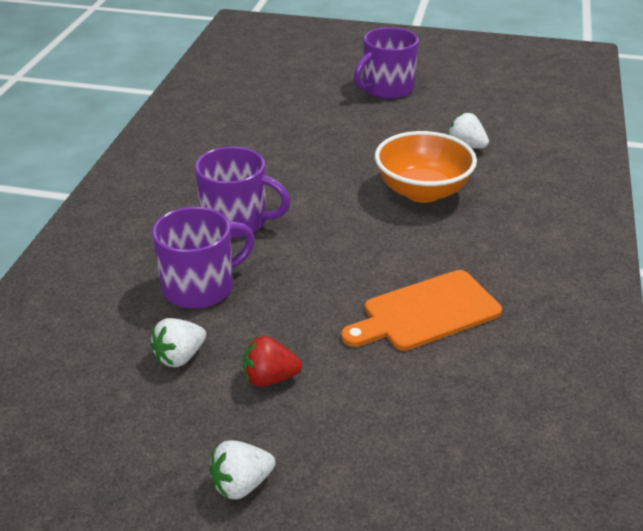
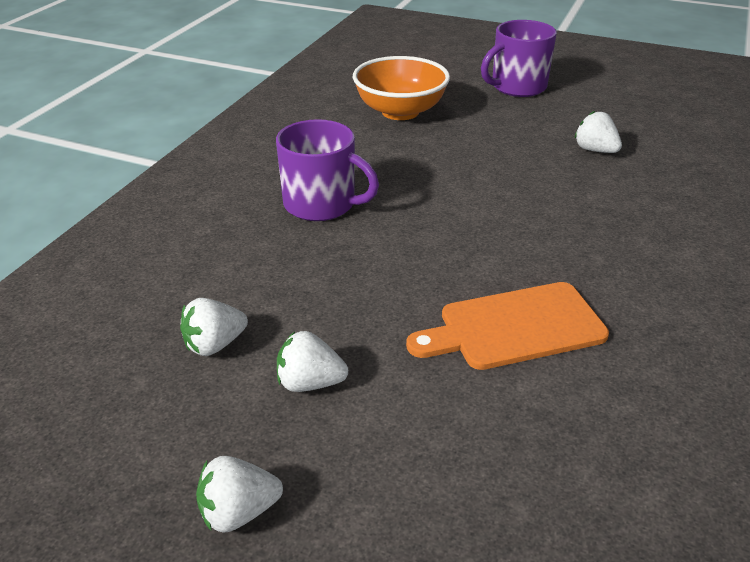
camera: 10 degrees right, 0 degrees up
(200, 287) = (261, 269): purple mug -> none
(270, 378) = (310, 383): red strawberry -> white strawberry
(422, 191) = (536, 192): orange bowl -> orange bowl (400, 111)

